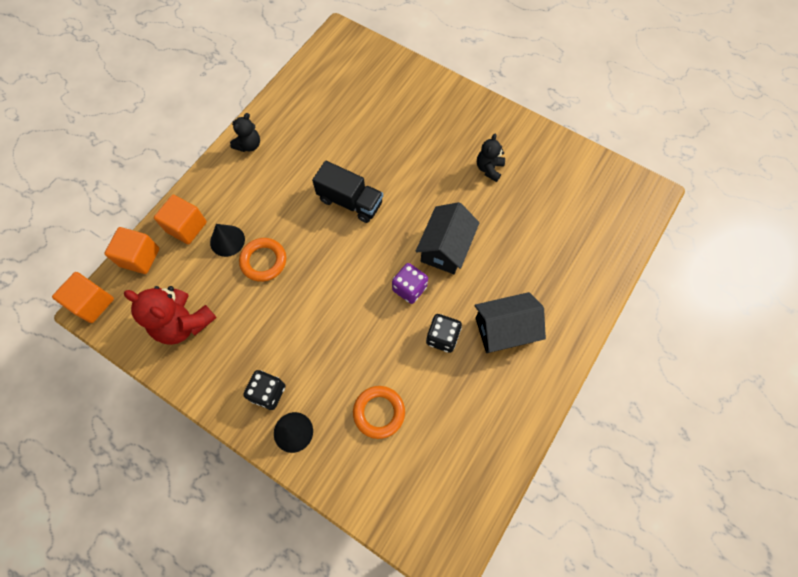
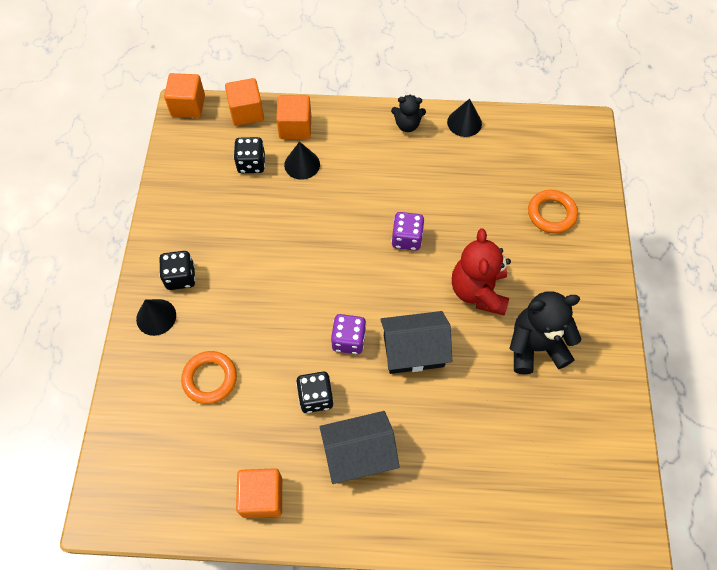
camera: 60 degrees right, 5 degrees down
(184, 323) = (207, 178): red teddy bear -> red teddy bear (478, 291)
(196, 280) = (251, 164): none -> black dice
(263, 261) = (300, 203): orange ring -> orange ring (551, 214)
(277, 106) = (464, 122): none -> black cone
(350, 201) = (406, 238): black truck -> purple dice
(489, 169) = (535, 346): black teddy bear -> black teddy bear, size x1.74
(501, 418) = (262, 497): none -> orange cube
(504, 329) = (359, 454): black house -> black house turned 60 degrees counterclockwise

